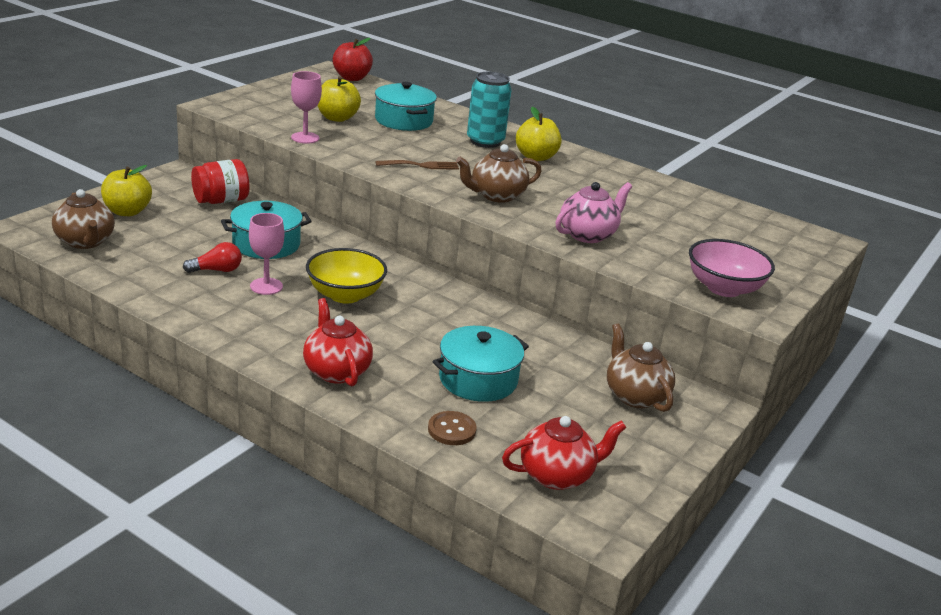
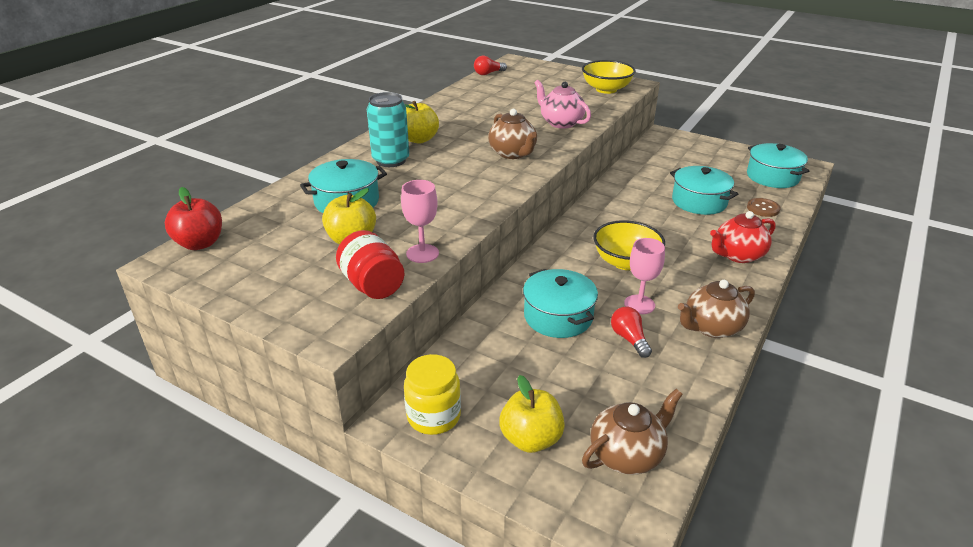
camera: 90 degrees left, 5 degrees up
(173, 184) = (434, 416): none -> yellow jar
(221, 201) = (468, 366): red jar -> red jar (372, 285)
(421, 165) = (466, 186): brown fork -> none
(557, 475) = (772, 177): red teapot -> turquoise pot
(635, 396) = (672, 154): brown teapot -> brown teapot (711, 327)
(723, 288) = (606, 89): pink bowl -> yellow bowl
(763, 216) = (488, 73): none -> red light bulb

